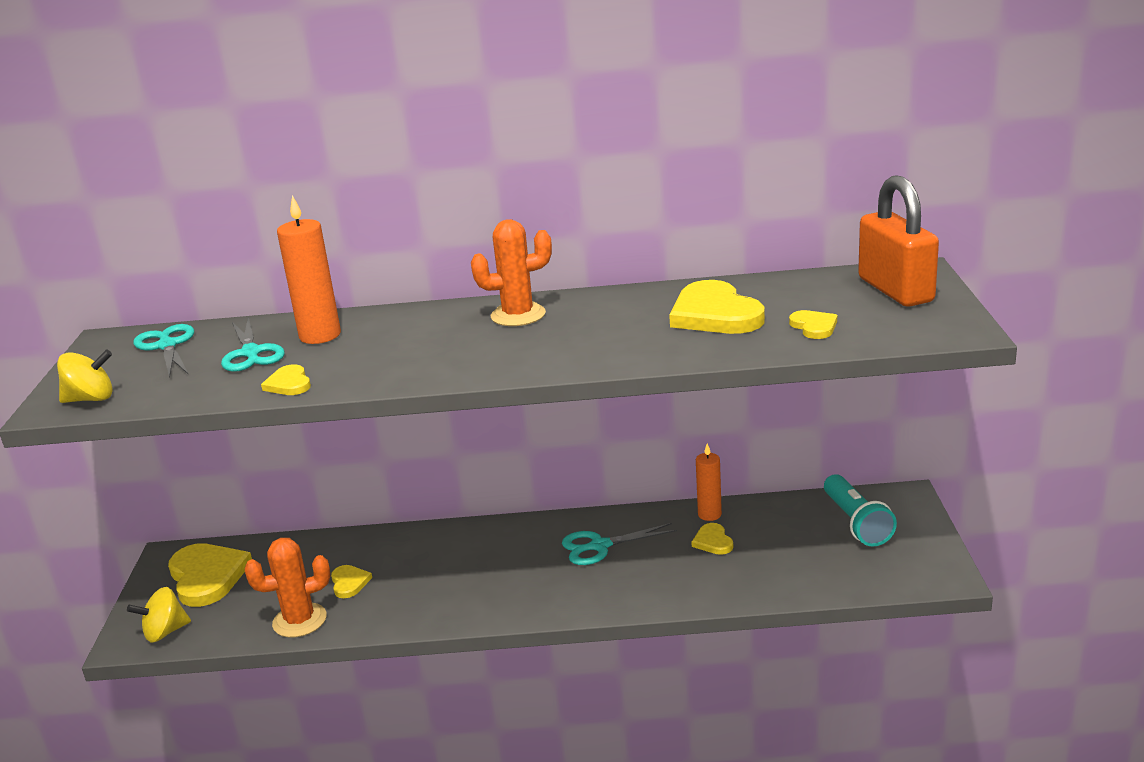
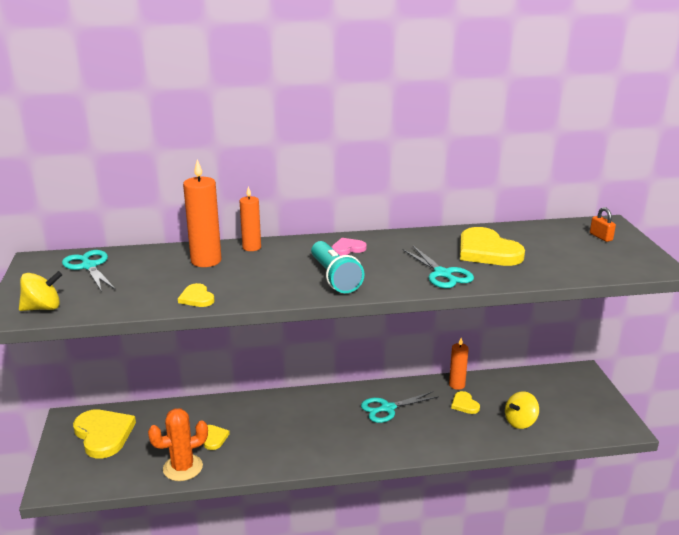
camera: 10 degrees left, 0 degrees up
(165, 632) = (80, 479): yellow spinning top -> yellow spinning top (520, 422)
(251, 353) = (158, 273): turquoise scissors -> turquoise scissors (442, 274)
(387, 316) = (251, 247): none -> orange candle
(518, 315) = (347, 248): orange cactus -> pink heart
(814, 327) = (559, 262): yellow heart -> none
(856, 523) = (556, 390): turquoise flashlight -> turquoise flashlight (334, 278)
(895, 290) = (601, 237): orange padlock -> orange padlock, size x0.40

